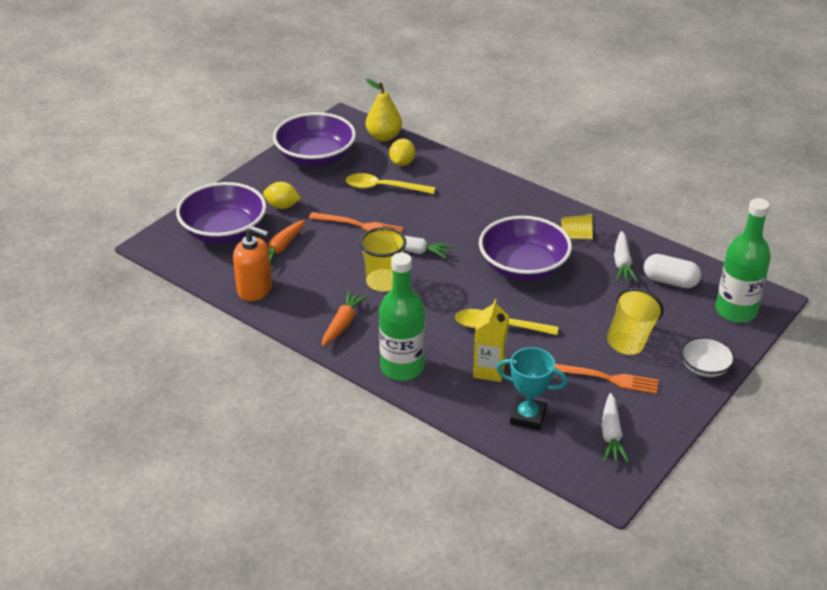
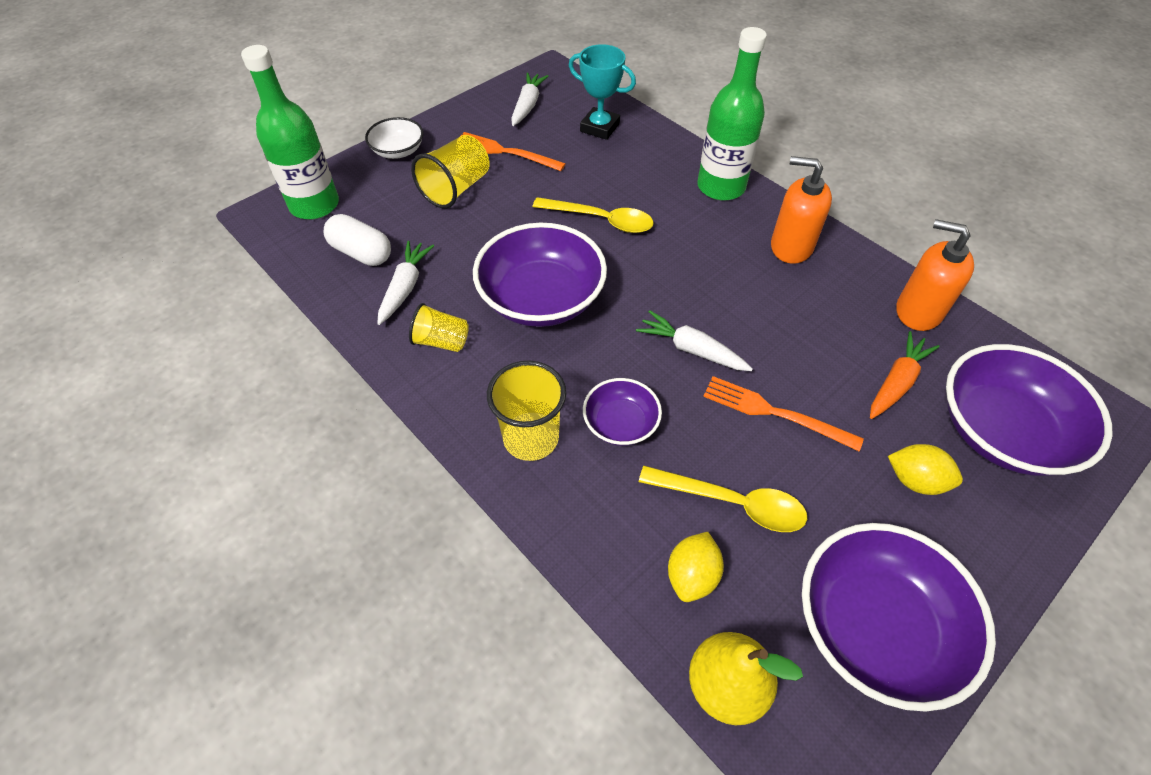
camera: 170 degrees left, 15 degrees up
(343, 324) = (791, 246): orange carrot -> orange soap dispenser
(383, 282) = (738, 300): yellow cup -> yellow cup (531, 438)
(450, 211) = (620, 424): none -> purple bowl
(489, 370) = (625, 173): yellow carton -> none

